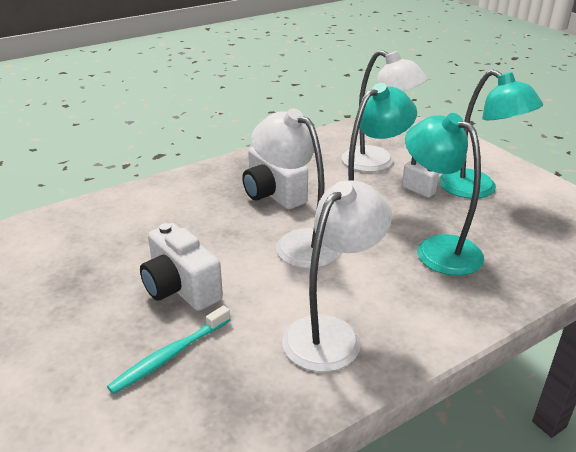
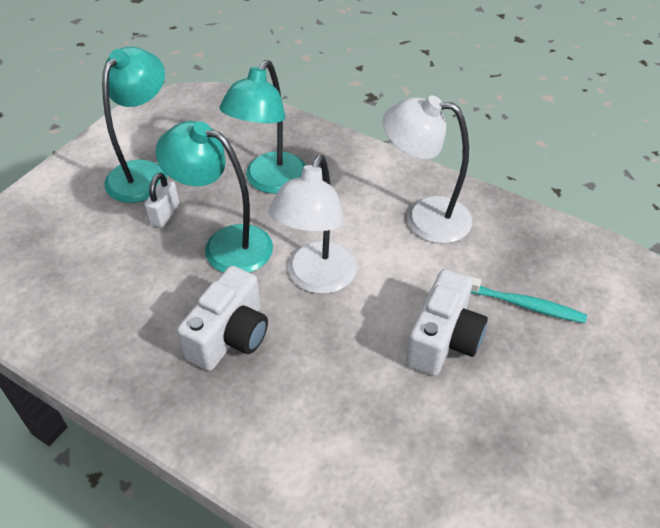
camera: 115 degrees left, 15 degrees up
(377, 163) = (109, 262): white lamp -> none

